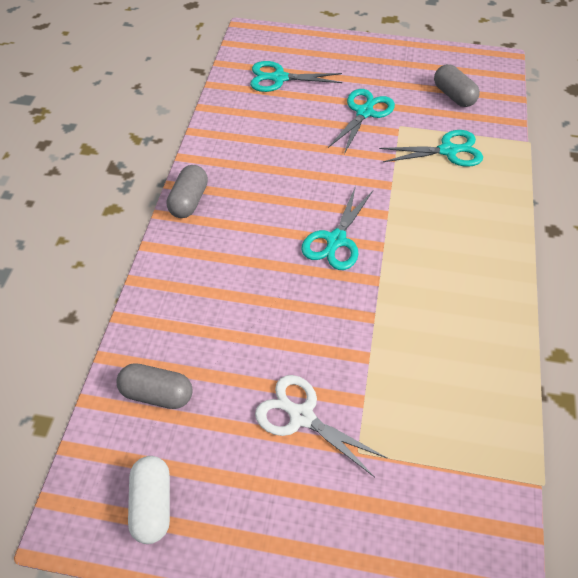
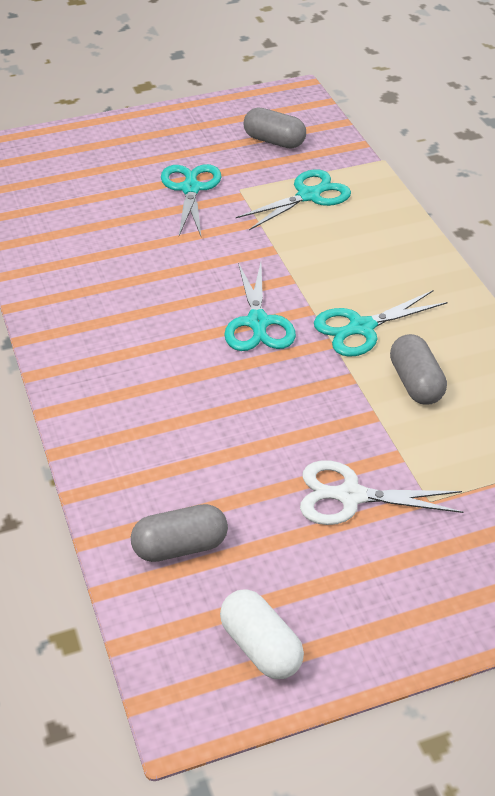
camera: 30 degrees left, 10 degrees down
(189, 201) = (58, 348): grey capsule -> grey capsule (415, 383)
(279, 78) = (63, 186): turquoise scissors -> turquoise scissors (361, 328)

